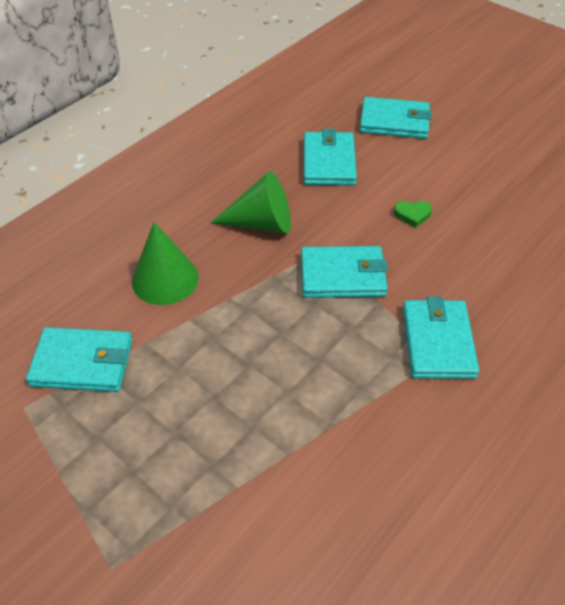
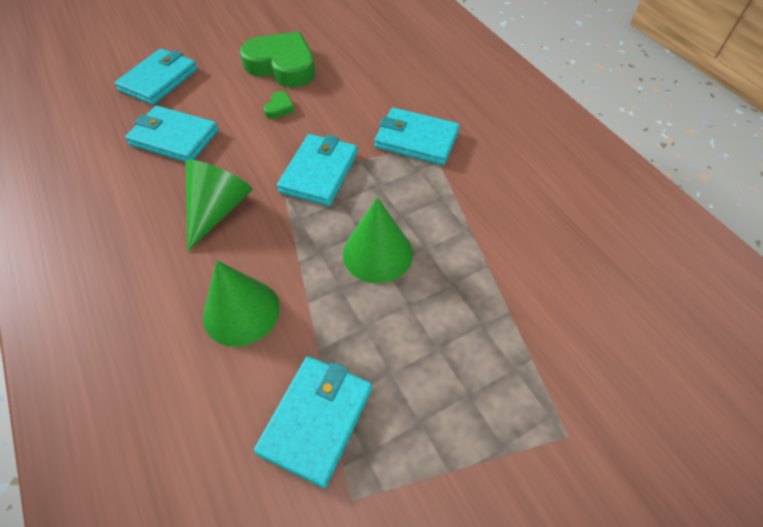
camera: 70 degrees left, 5 degrees up
(263, 353) = (377, 253): none -> green cone
(477, 194) = (282, 66): none -> green heart

